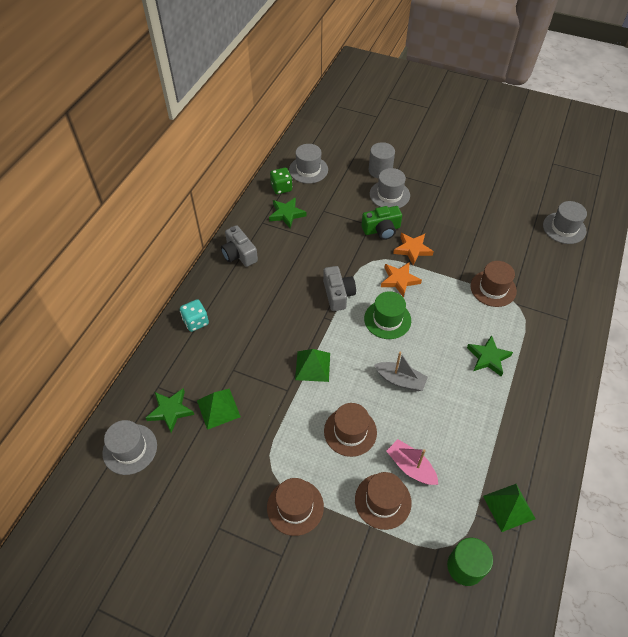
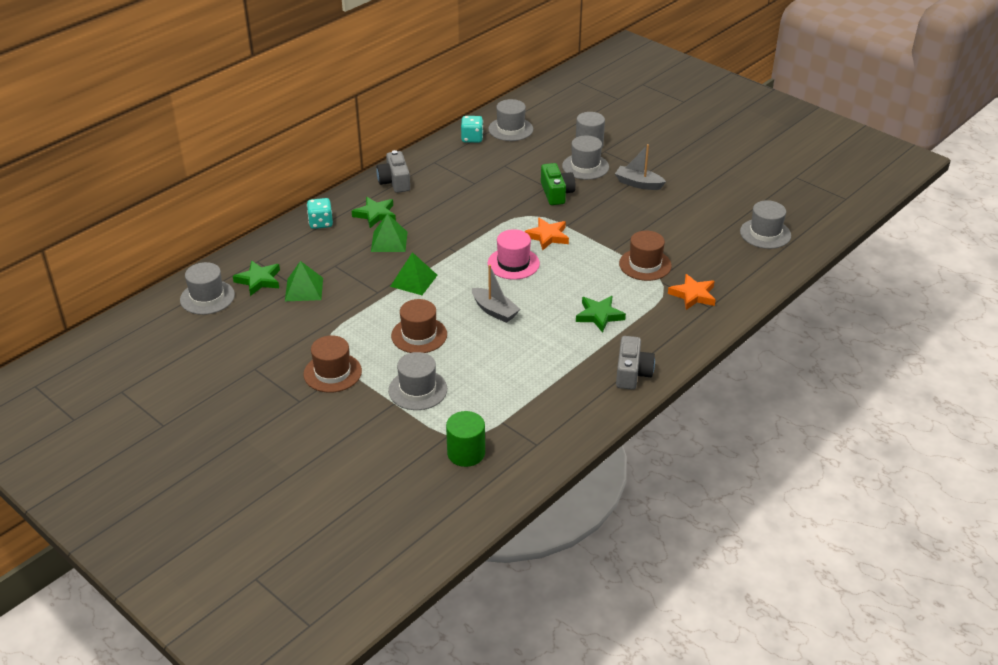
camera: 20 degrees right, 15 degrees down
(281, 188) = (472, 138): green dice -> turquoise dice
(287, 214) = (464, 160): green star -> green star (375, 214)
(338, 294) = (475, 233): grey camera -> grey camera (632, 373)
(381, 230) = (556, 193): green camera -> green camera turned 105 degrees counterclockwise
(383, 501) = (417, 390): brown hat -> grey hat
(387, 319) = (513, 263): green hat -> pink hat
(410, 467) = (461, 374): pink boat -> none
(412, 249) = (579, 215): orange star -> orange star (693, 295)
(440, 202) = (638, 184): none -> grey boat
(509, 507) = (539, 425): green pyramid -> green pyramid (389, 241)

